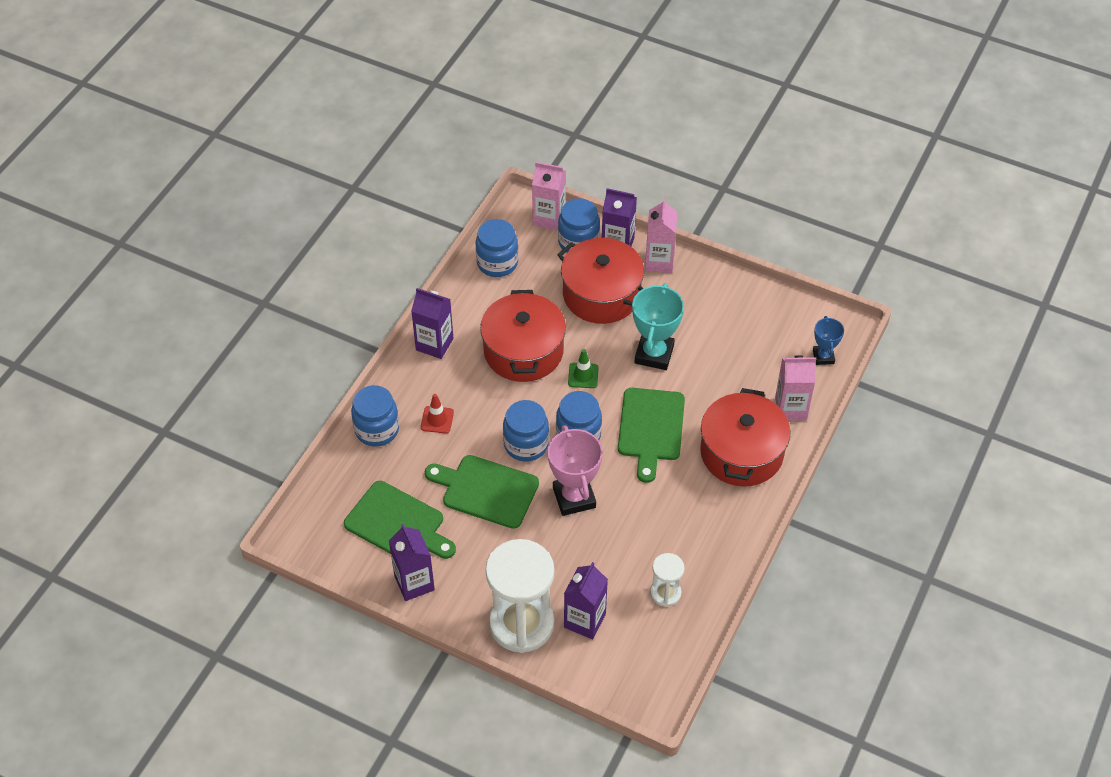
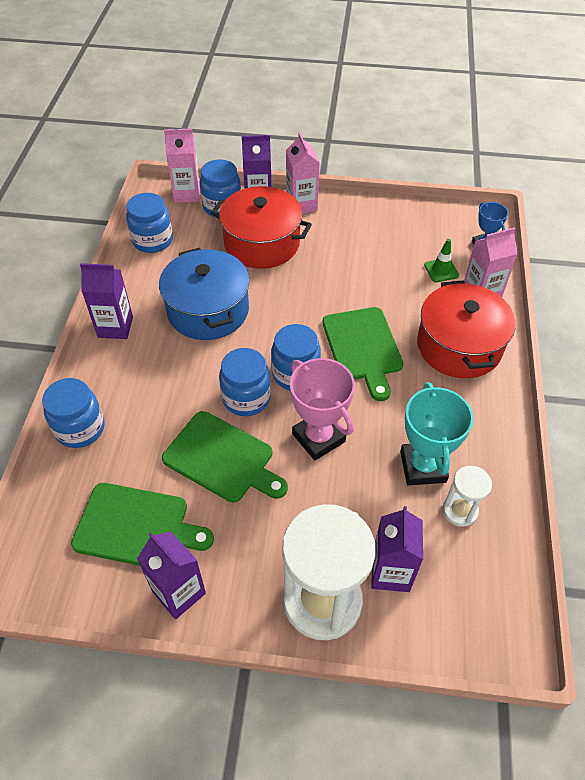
camera: 20 degrees left, 0 degrees up
(437, 420) = (143, 399): red traffic cone -> none
(486, 491) = (222, 458): green cutting board -> green cutting board turned 150 degrees counterclockwise
(523, 351) = (208, 310): red pot -> blue pot
(583, 375) = (275, 317): green traffic cone -> green traffic cone (441, 270)
(654, 354) = (334, 281): turquoise trophy -> turquoise trophy (423, 466)

